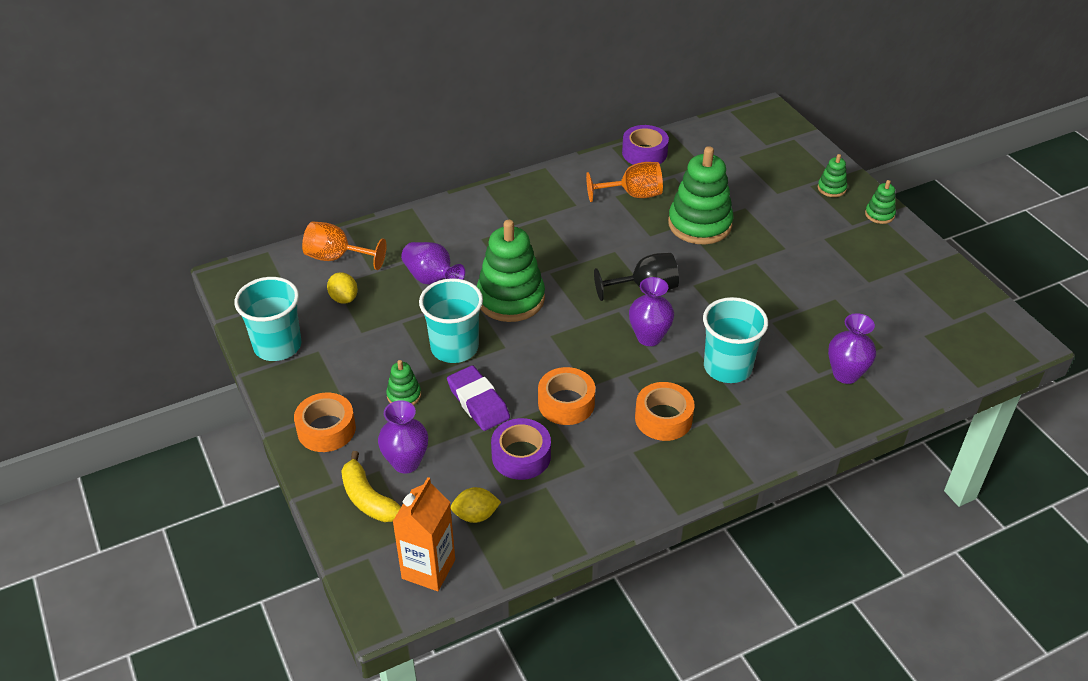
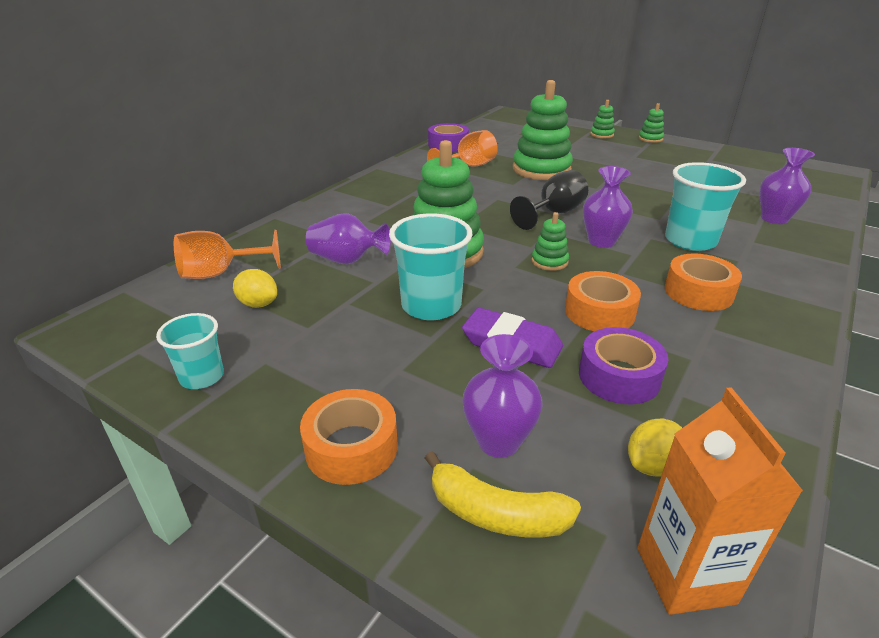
camera: 30 degrees left, 10 degrees down
(277, 346) = (202, 377): turquoise cup -> turquoise cup, size x0.61
(404, 395) = (420, 369): green stacking toy -> green stacking toy (549, 262)

